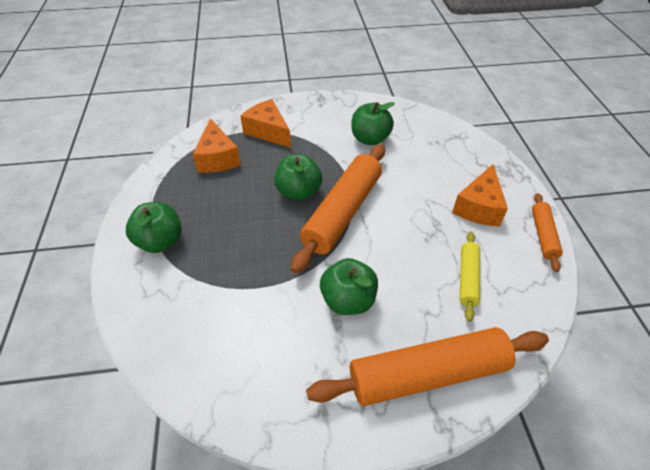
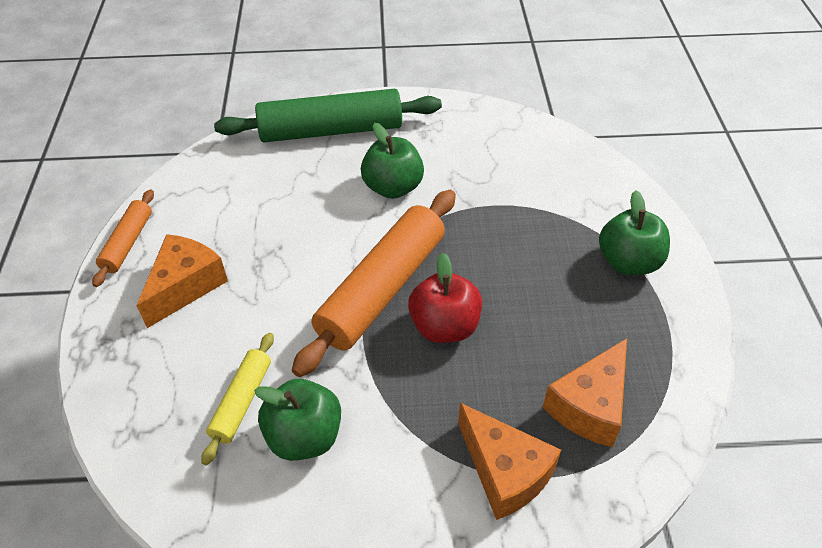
camera: 175 degrees left, 0 degrees up
(217, 158) = (590, 406): orange cheese -> orange cheese turned 135 degrees counterclockwise
(298, 192) = (444, 327): green apple -> red apple
(427, 374) = (331, 130): orange rolling pin -> green rolling pin
(468, 278) = (252, 201): yellow rolling pin -> yellow rolling pin (241, 401)

